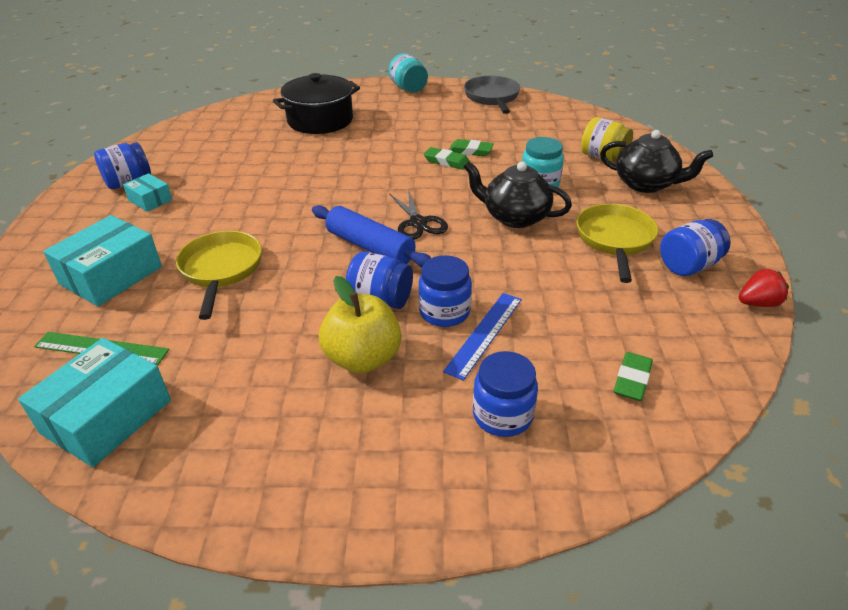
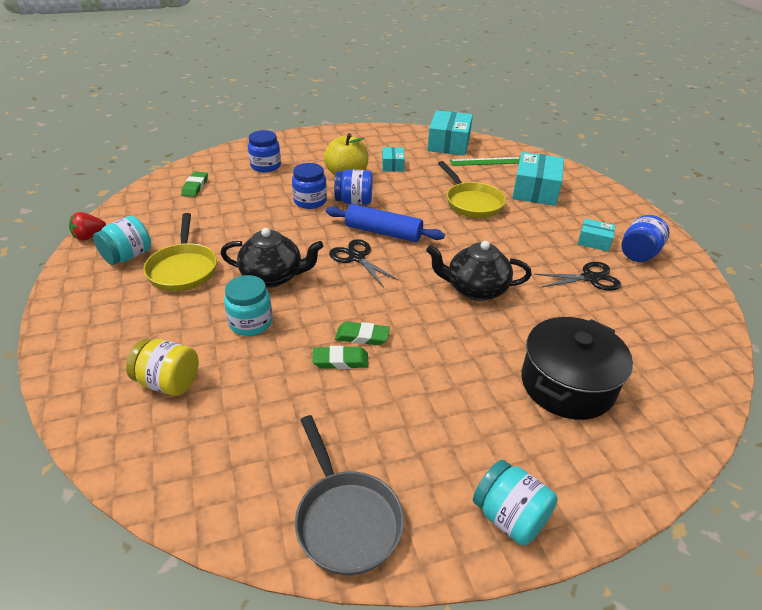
camera: 160 degrees right, 0 degrees up
(208, 171) = (590, 278): none -> black scissors
(268, 370) = (392, 165): none -> turquoise box
(484, 334) = (281, 194): blue ruler -> none
(646, 184) = (128, 343): black teapot -> black teapot (475, 289)
(688, 266) = (128, 256): blue jar -> turquoise jar

